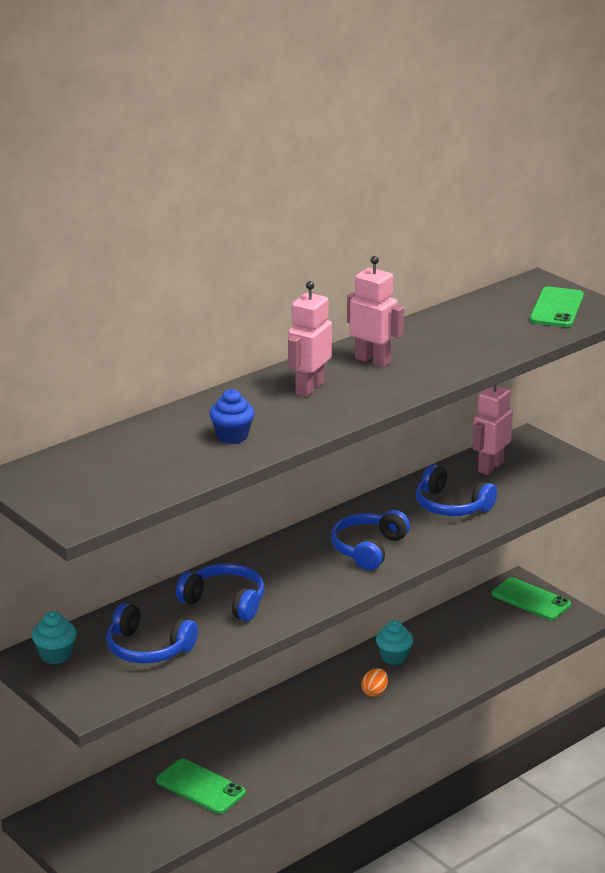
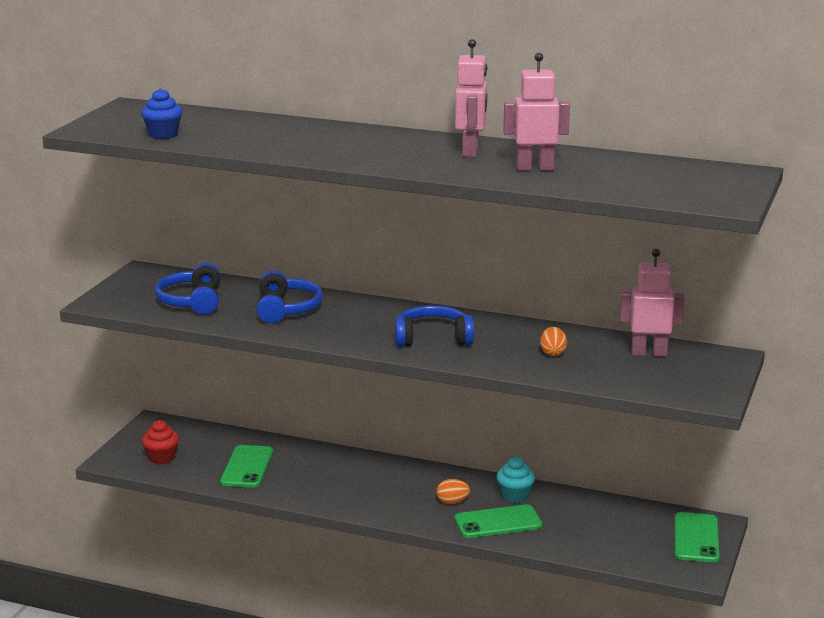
camera: 60 degrees right, 5 degrees down
(55, 655) = (153, 277): turquoise cupcake -> none
(128, 836) = (161, 458): none -> red cupcake
(232, 436) = (268, 140): blue cupcake -> blue cupcake (163, 135)
(309, 388) = (386, 144): pink robot -> pink robot (535, 168)
(451, 505) = (553, 353): blue headphones -> orange egg
(556, 308) = (698, 188): green phone -> green phone (498, 522)

